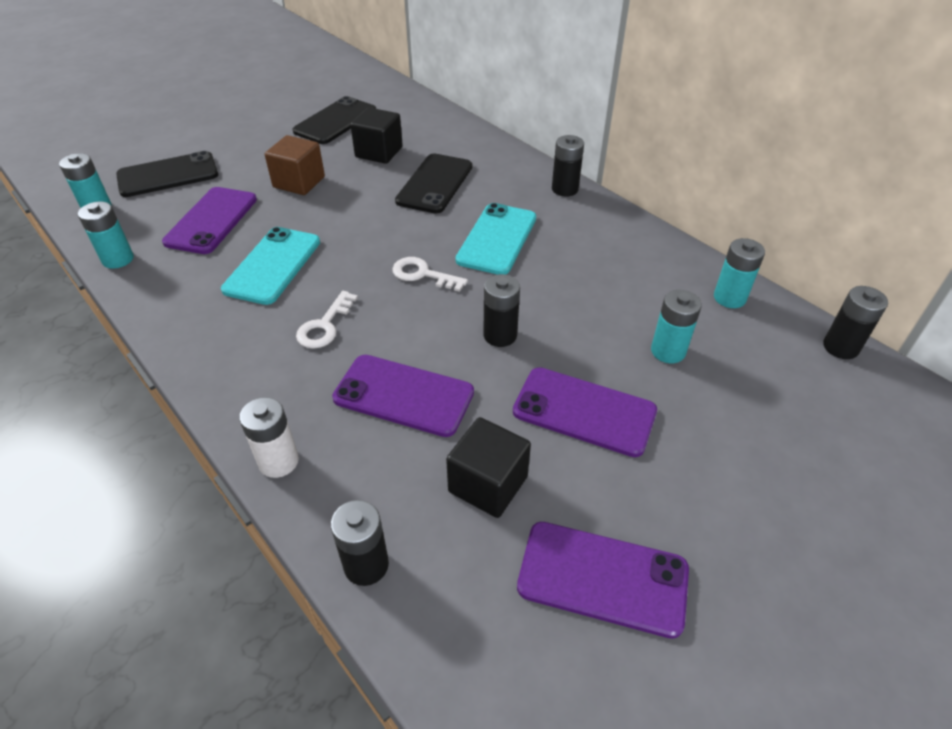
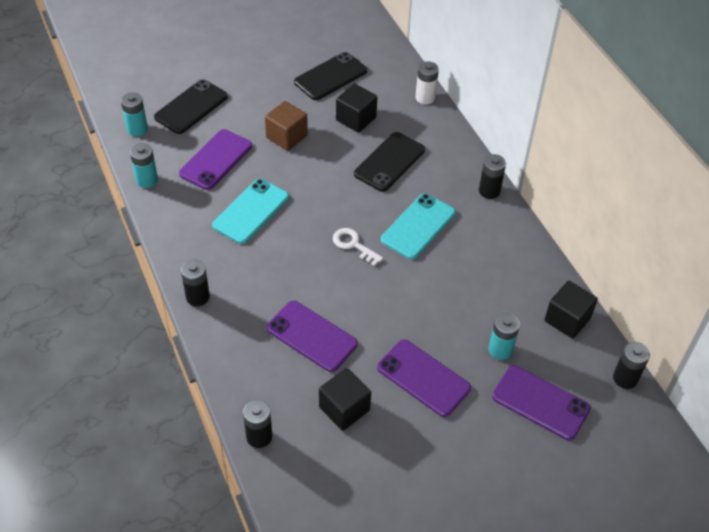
camera: 15 degrees right, 5 degrees up
(168, 175) = (191, 107): black phone -> black phone turned 45 degrees counterclockwise
(278, 461) = (224, 360): white battery -> white battery (425, 97)
(325, 326) = (275, 270): white key -> none
(500, 335) = (390, 308): black battery -> black battery (197, 297)
(602, 578) = (389, 481): purple phone -> purple phone (540, 402)
(729, 298) = (567, 319): turquoise battery -> black cube

